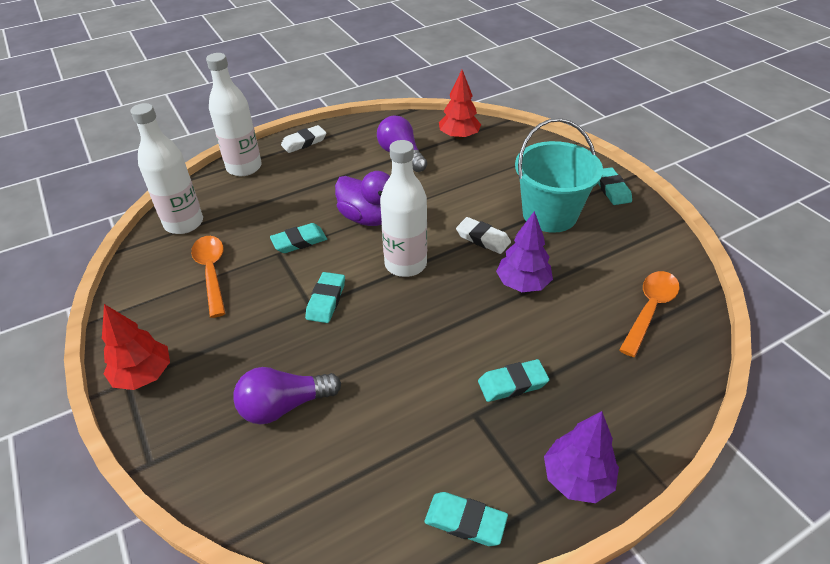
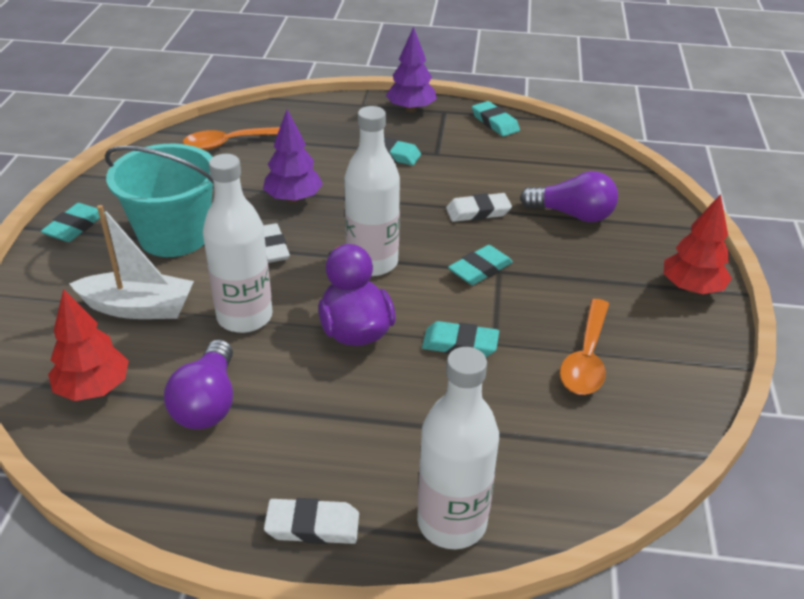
camera: 145 degrees left, 5 degrees down
(184, 223) = (597, 454): white bottle -> white bottle (244, 317)
(371, 357) = (478, 211): none -> white eraser
(498, 171) = (138, 308): none -> white boat

